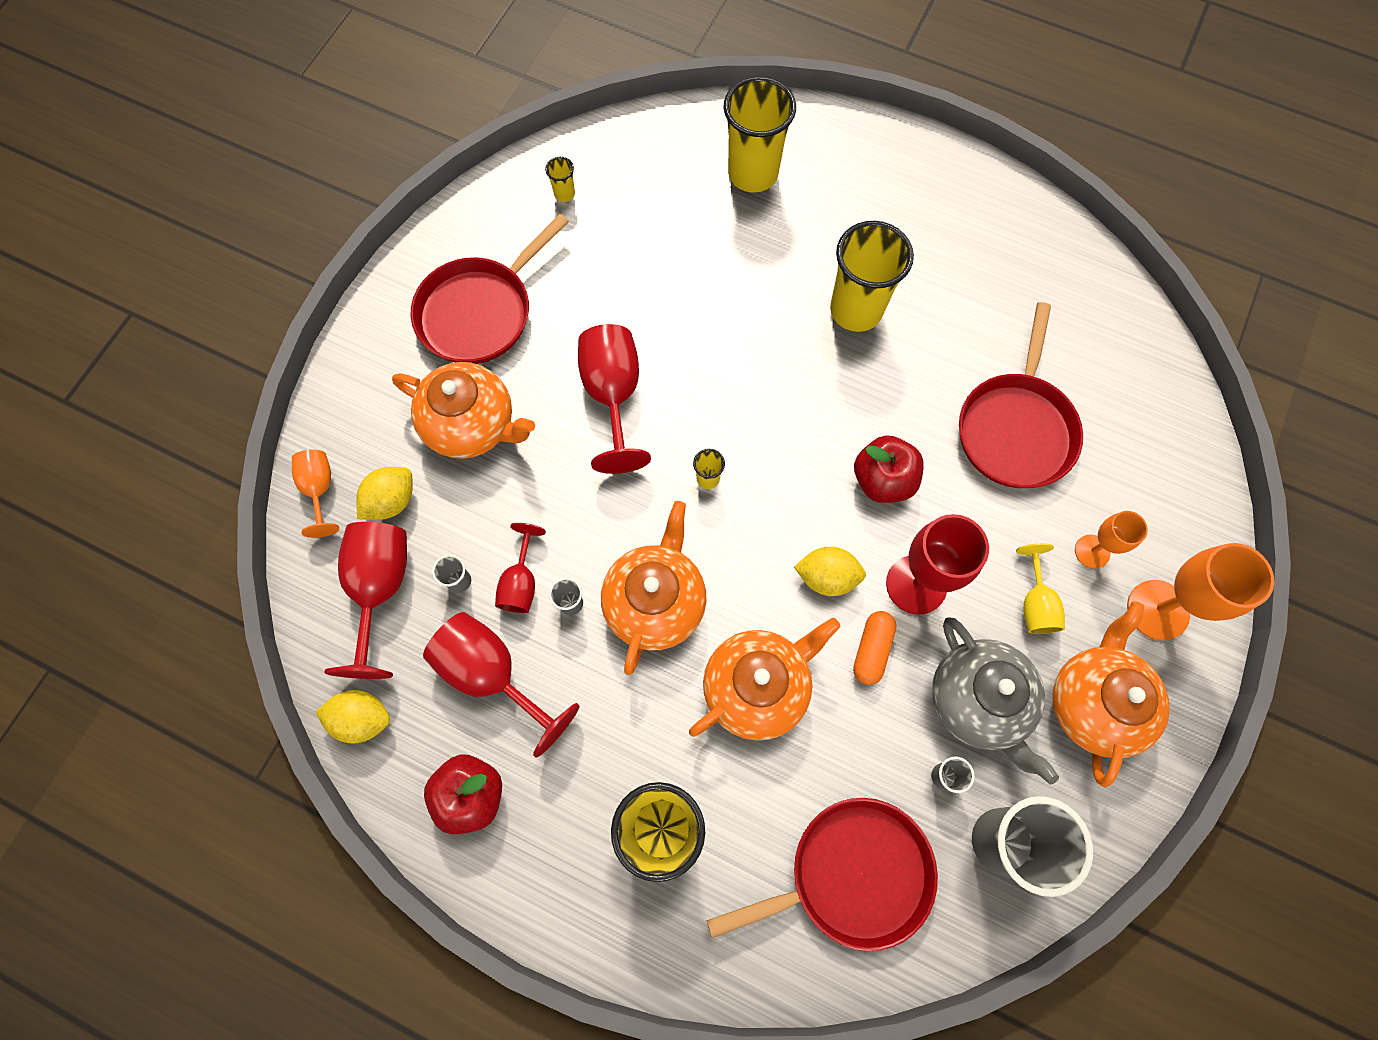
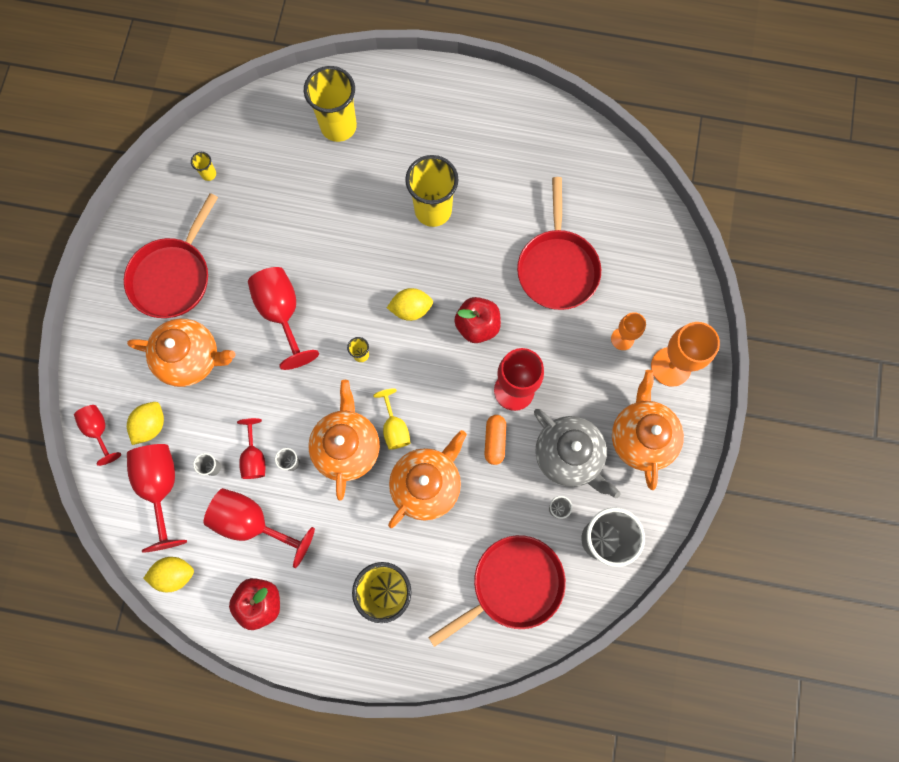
camera: 15 degrees left, 5 degrees up
(320, 489) = (99, 430): orange goblet -> red goblet
(827, 577) = (455, 400): yellow lemon -> yellow lemon (411, 309)
(1035, 603) = (592, 383): yellow goblet -> yellow goblet (394, 428)

